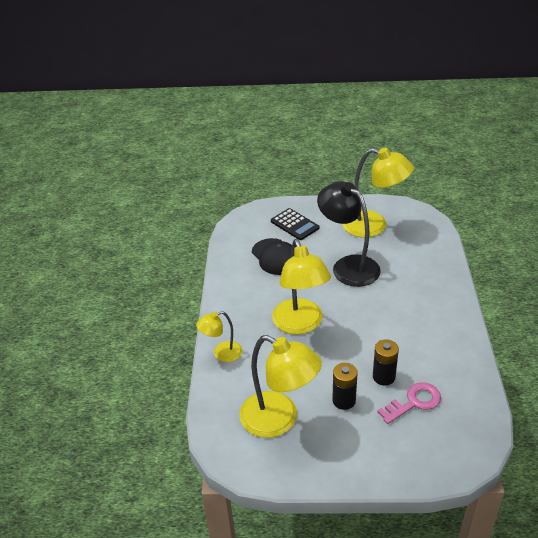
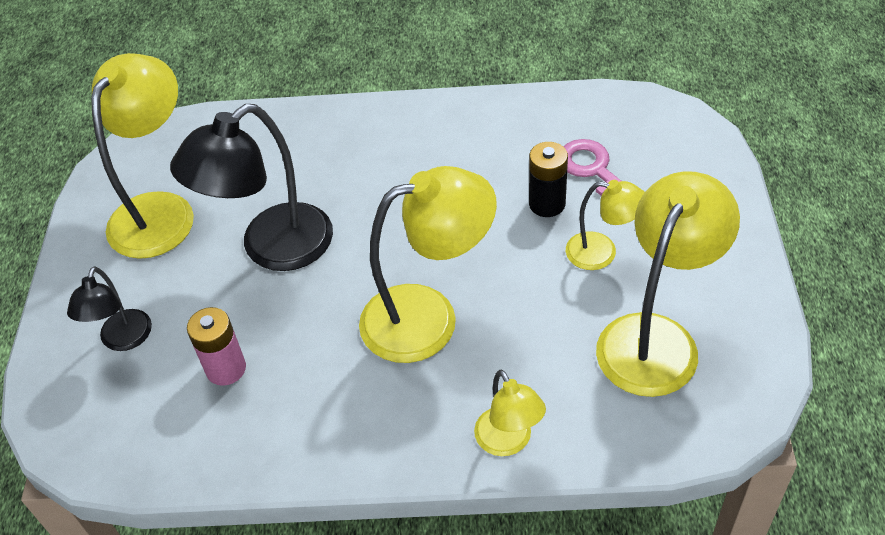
camera: 90 degrees left, 10 degrees up
(275, 257) = (226, 368): black cap -> pink battery
(294, 225) = (123, 340): black calculator -> black lamp
(344, 400) = (602, 253): black battery -> yellow lamp

